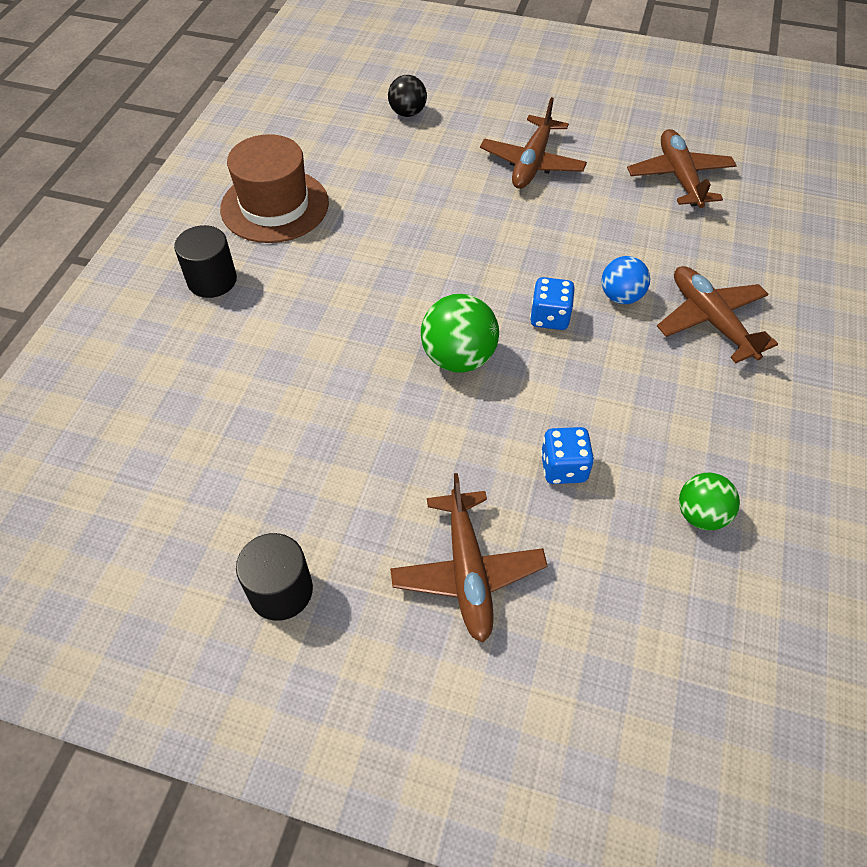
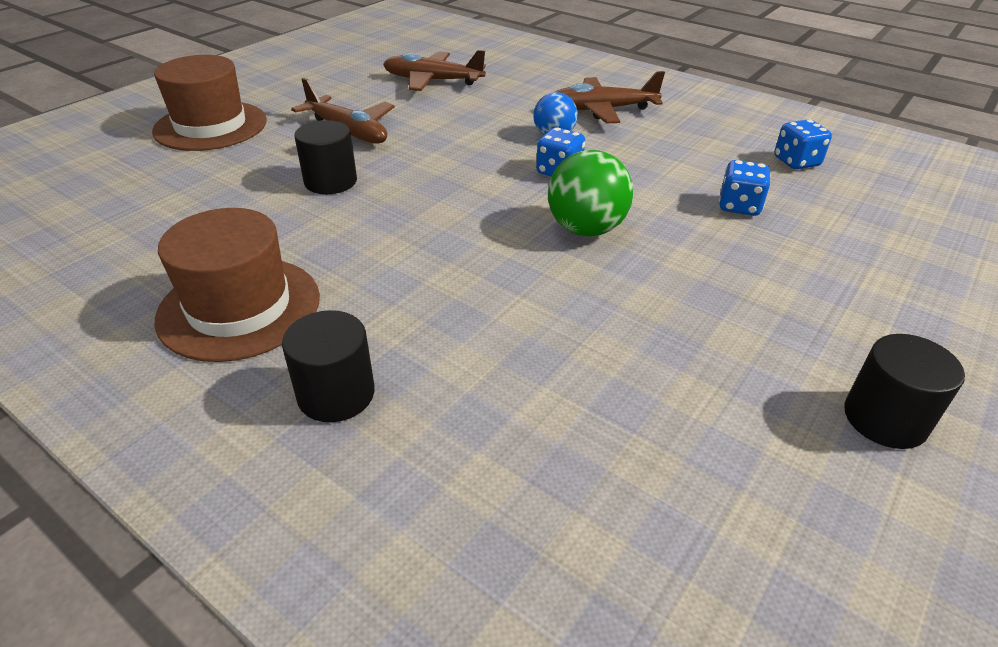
camera: 70 degrees left, 15 degrees down
(407, 113) = (184, 179): black ball -> none
(447, 185) = (330, 181): none -> black cylinder
(468, 572) = (854, 282): brown plane -> none
(492, 88) = (211, 126): none -> brown hat
(700, 515) = (796, 162): green ball -> blue dice

